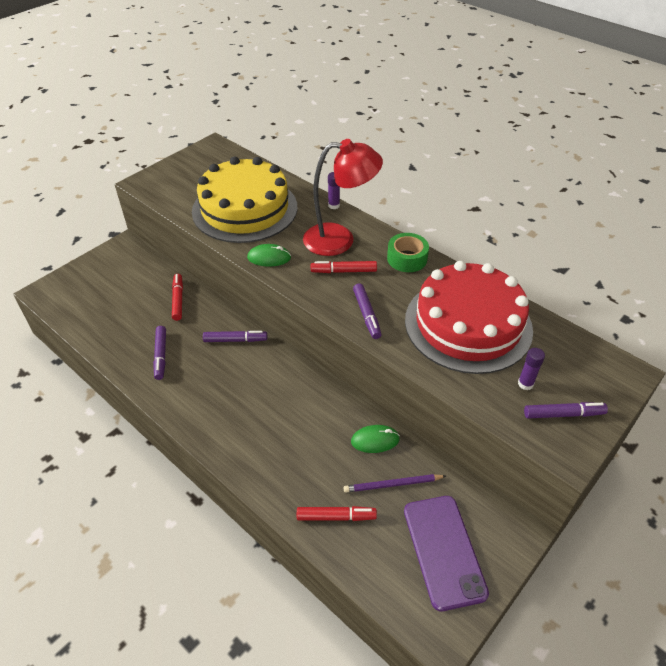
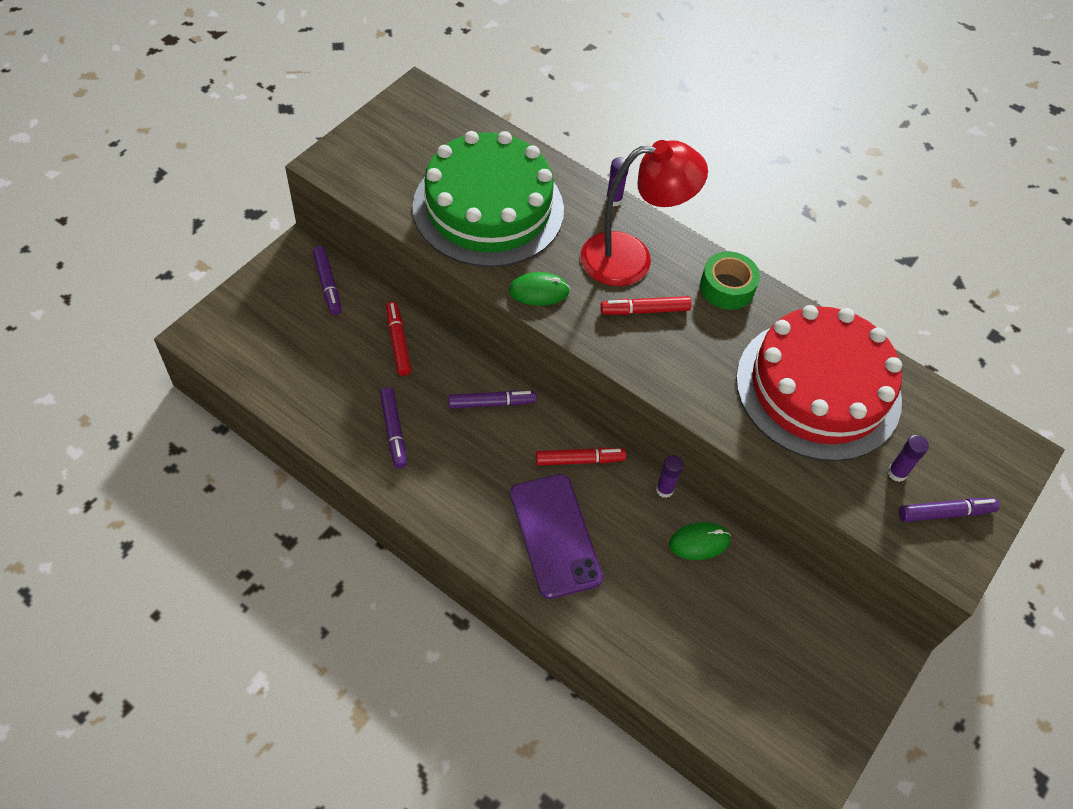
camera: 10 degrees left, 10 degrees up
(245, 209) = (488, 208): yellow cake -> green cake
(336, 517) = (665, 647): red marker -> red marker (579, 460)
(353, 402) = (664, 489): none -> purple glue stick
(366, 315) = (685, 378): purple marker -> purple marker (327, 284)
(392, 484) = (728, 601): purple pencil -> none
(444, 551) = (799, 682): purple phone -> purple phone (555, 535)

